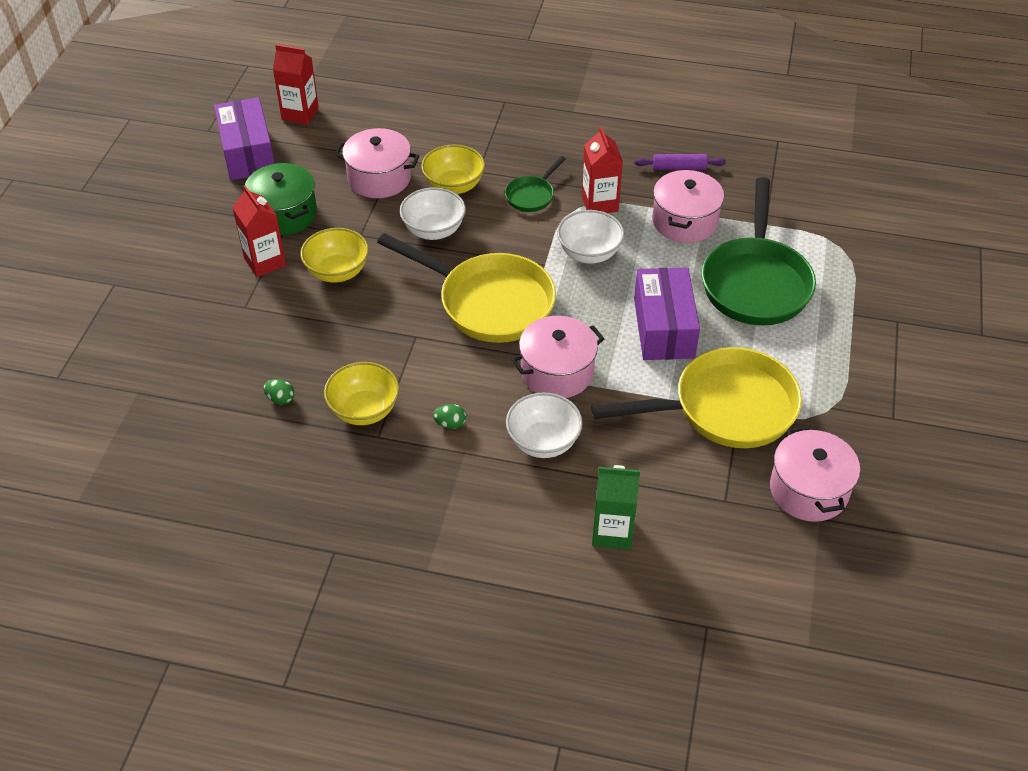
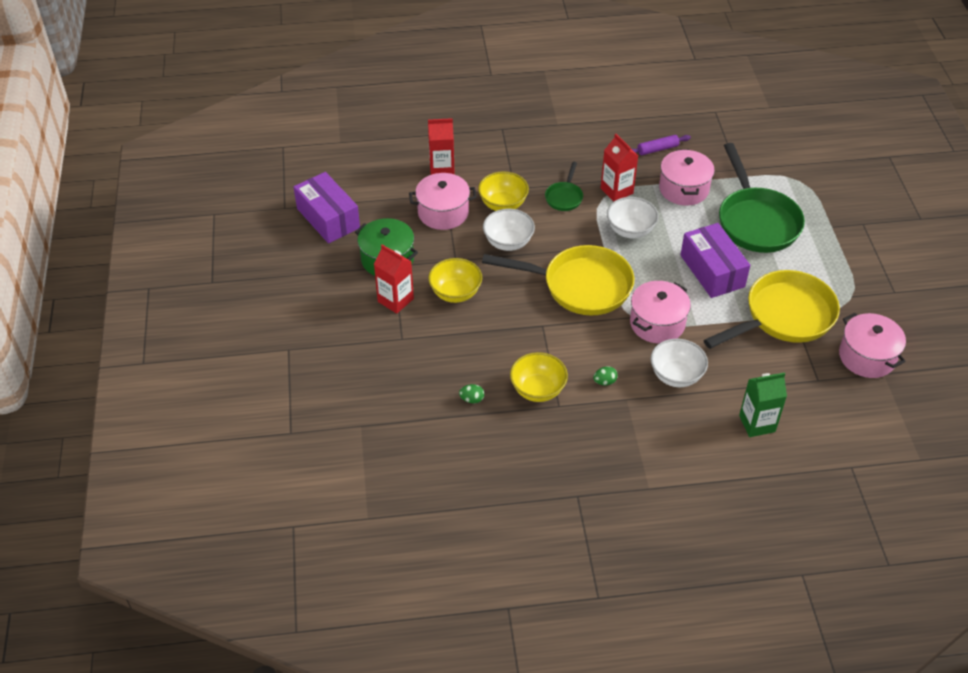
camera: 20 degrees left, 0 degrees up
(300, 114) = (350, 176): red carton -> red carton (442, 169)

